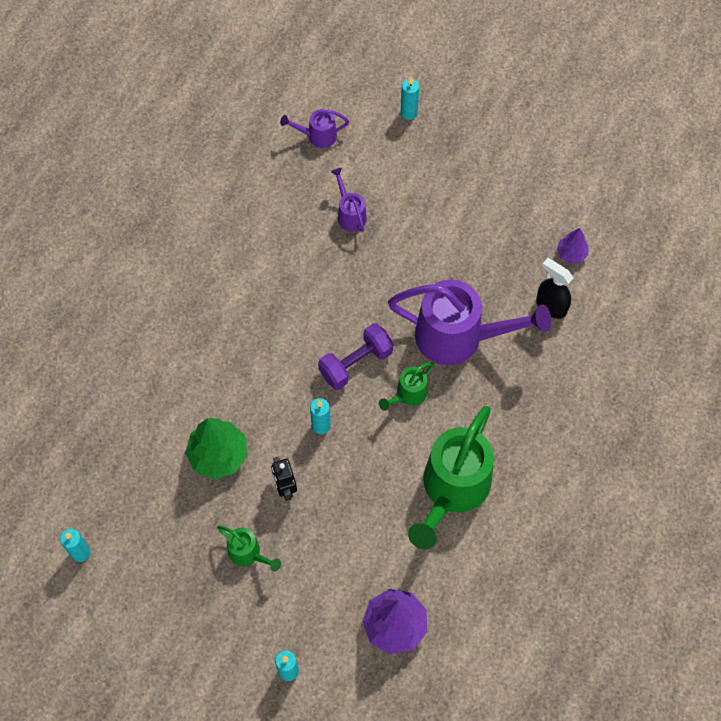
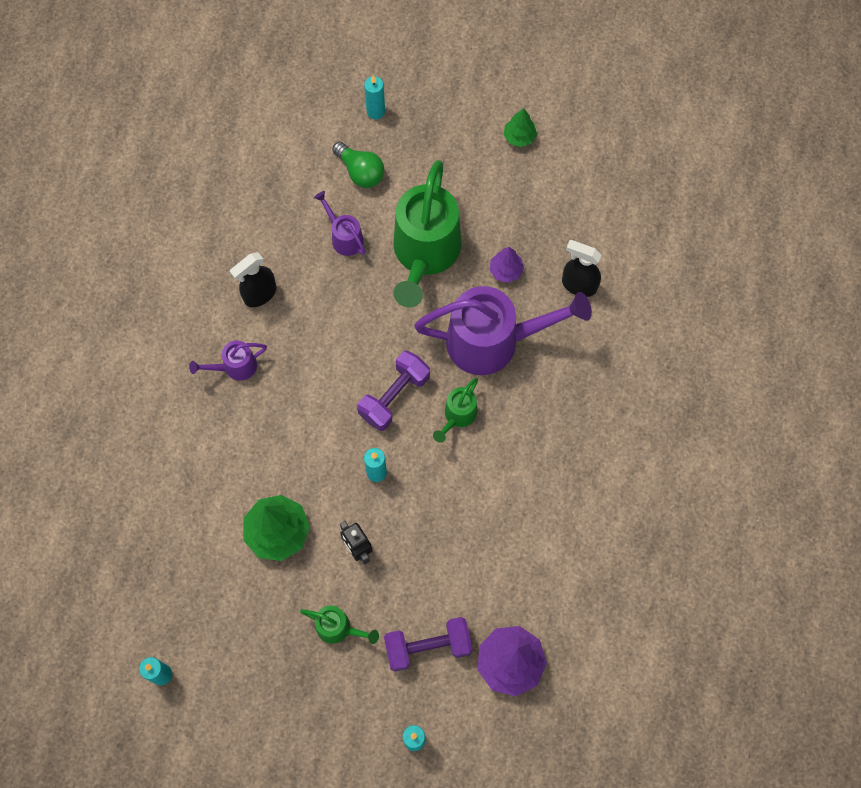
camera: 15 degrees left, 5 degrees up
(261, 246) = (259, 294): none -> black spray bottle
(317, 136) = (286, 160): purple watering can -> purple watering can (235, 367)
(324, 591) = (428, 647): none -> purple dumbbell
(380, 161) = (360, 172): none -> green light bulb
(452, 490) = (530, 505): green watering can -> green watering can (424, 254)
(532, 164) = (519, 137): none -> green tree
(571, 254) = (585, 223): purple tree -> purple tree (506, 271)

